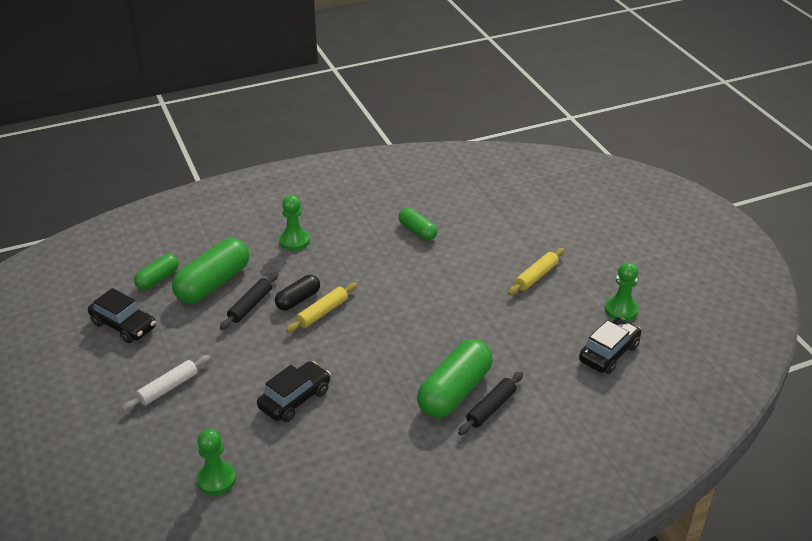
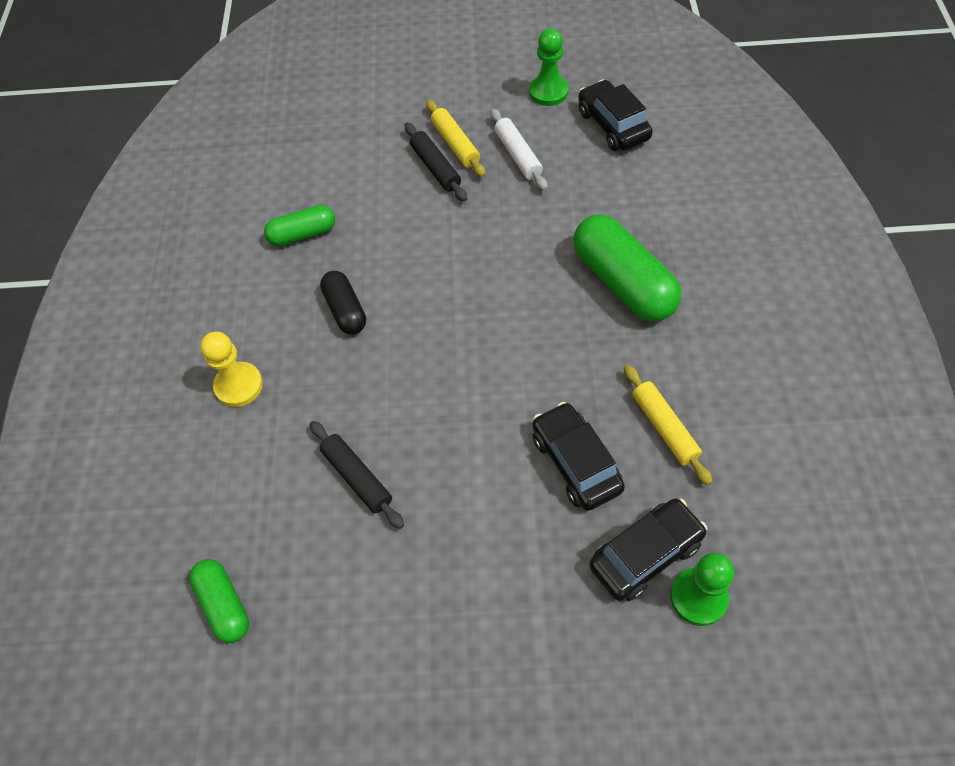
camera: 65 degrees left, 20 degrees up
(124, 325) = (315, 681): black car -> black car (645, 554)
(168, 388) = (492, 633): white rolling pin -> white rolling pin (518, 155)
(213, 283) = (279, 520): green capsule -> none
(294, 241) = (239, 385): green pawn -> yellow pawn
(298, 300) = (374, 412): black capsule -> black capsule (345, 310)
(322, 312) = (416, 387): yellow rolling pin -> yellow rolling pin (664, 428)
(491, 408) = (662, 256): black rolling pin -> black rolling pin (435, 168)

